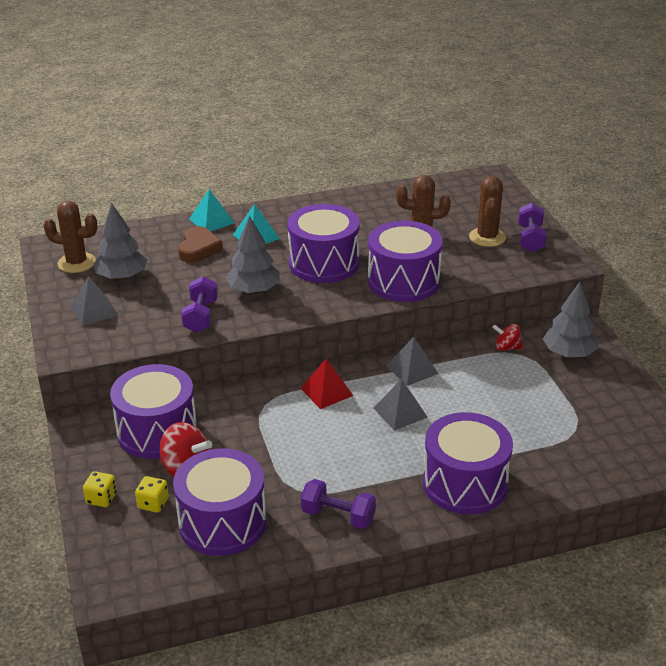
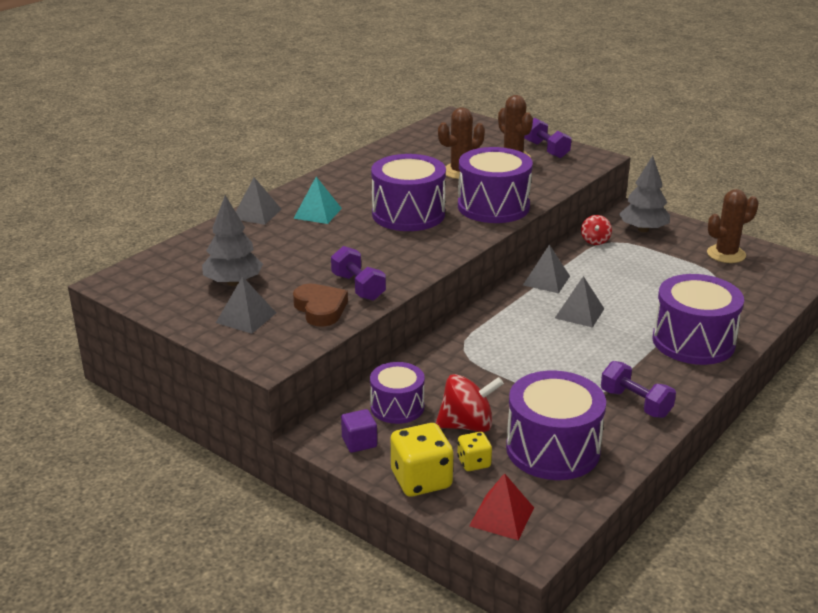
camera: 35 degrees left, 5 degrees down
(76, 263) = (167, 286): brown cactus -> brown cactus (726, 254)
(98, 447) = (359, 442): none -> purple cube
(101, 498) = (421, 480): yellow dice -> yellow dice, size x1.79
(157, 431) = (397, 407): purple drum -> purple drum, size x0.61
(198, 249) = (277, 238): brown heart -> brown heart (320, 309)
(211, 221) = (257, 213): turquoise pyramid -> grey pyramid
(254, 290) = (377, 252): grey tree -> none
(326, 392) = (501, 321): red pyramid -> red pyramid (502, 516)
(338, 516) = (635, 403): purple dumbbell -> purple dumbbell turned 60 degrees clockwise
(507, 347) = (595, 241): red spinning top -> red spinning top turned 60 degrees counterclockwise

